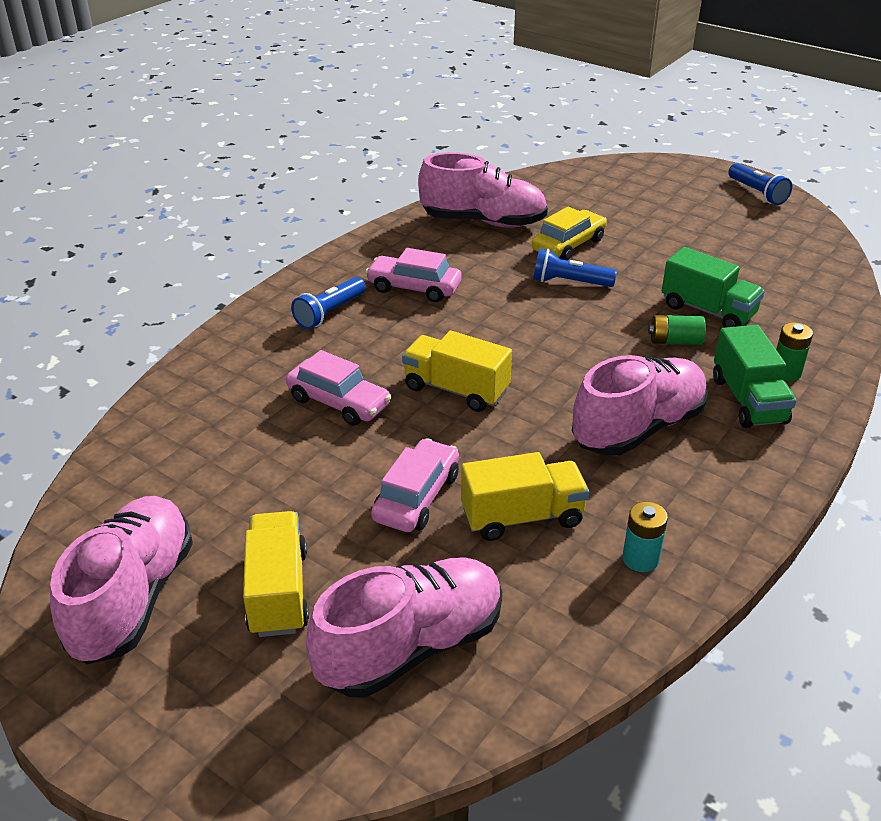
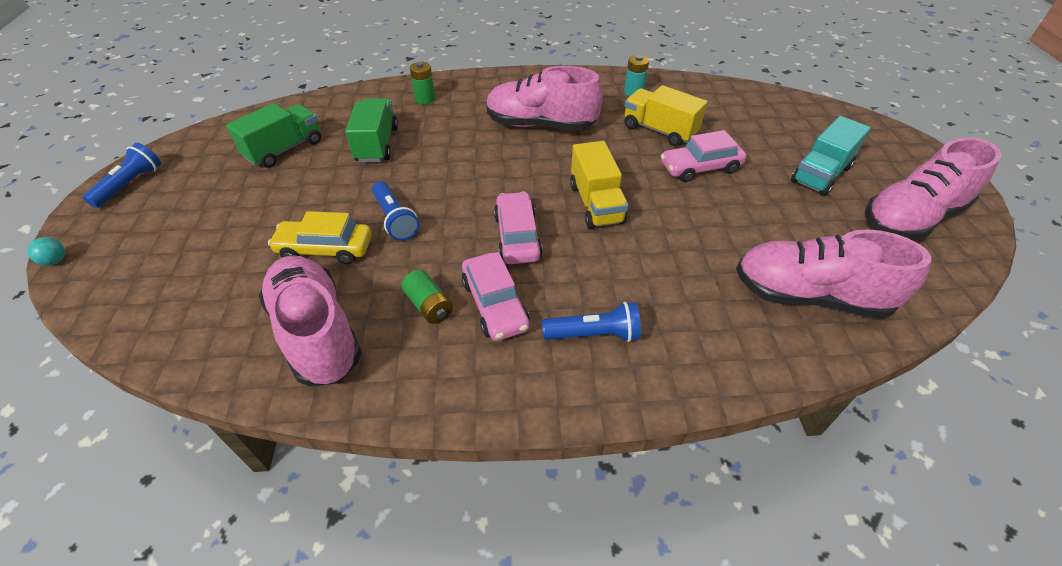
camera: 130 degrees left, 10 degrees up
(278, 592) = (820, 174): yellow truck -> turquoise truck
(338, 402) = (681, 248): pink car -> pink car (517, 236)
(411, 646) = (773, 123): pink shoe -> pink shoe (809, 296)
(675, 341) = (432, 144): green battery -> green battery (429, 306)
(676, 160) = (56, 261): none -> turquoise ball
(748, 400) = (469, 102): green truck -> green truck (284, 149)

